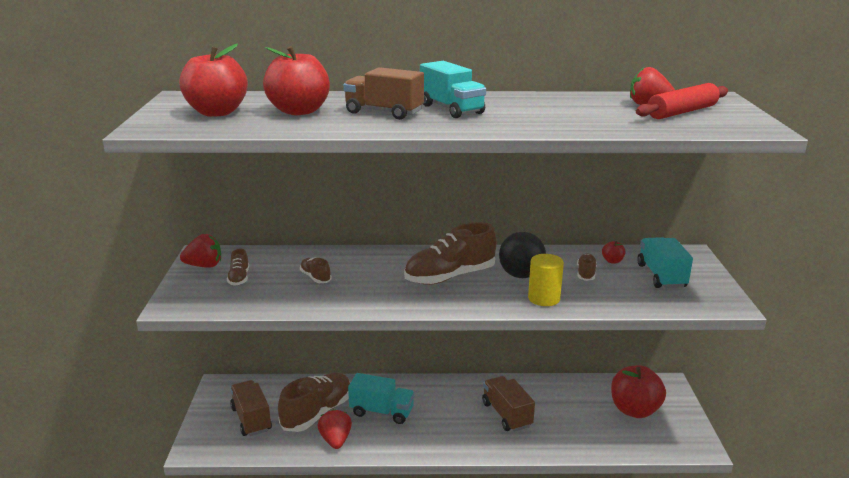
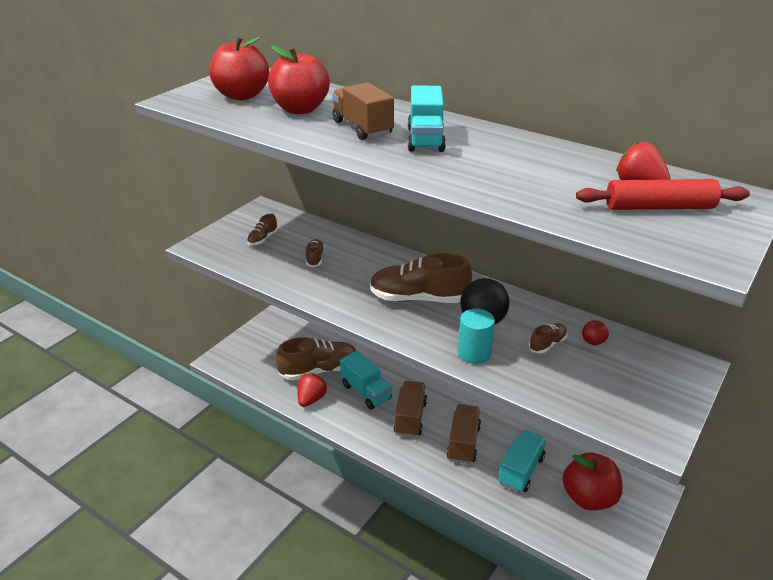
camera: 35 degrees right, 10 degrees up
(204, 266) = (252, 219): red strawberry -> none
(251, 419) = (271, 354): brown truck -> brown truck (410, 418)
(544, 298) = (474, 353): yellow cylinder -> turquoise cylinder
(661, 276) = (624, 378): turquoise truck -> turquoise truck (521, 470)

